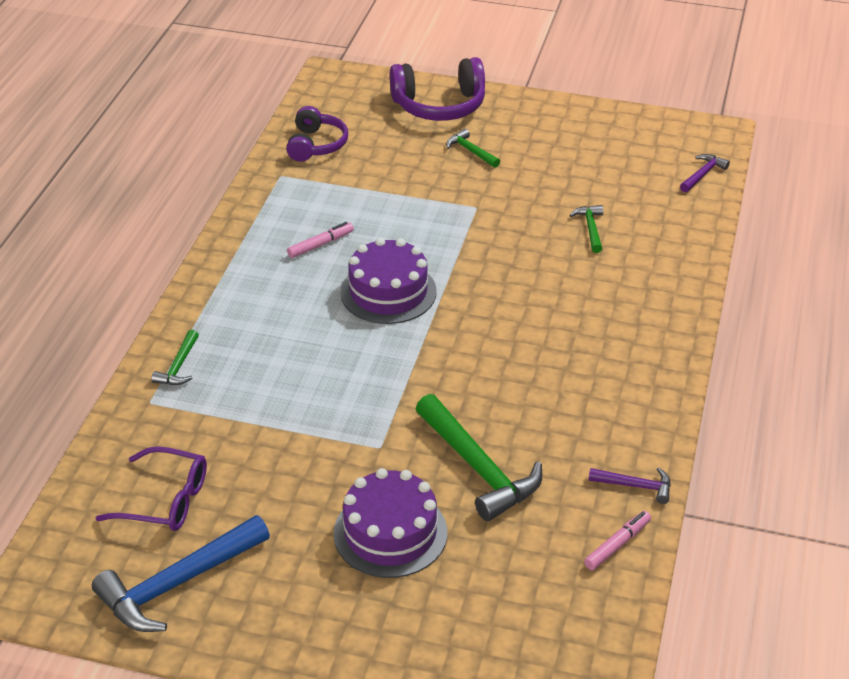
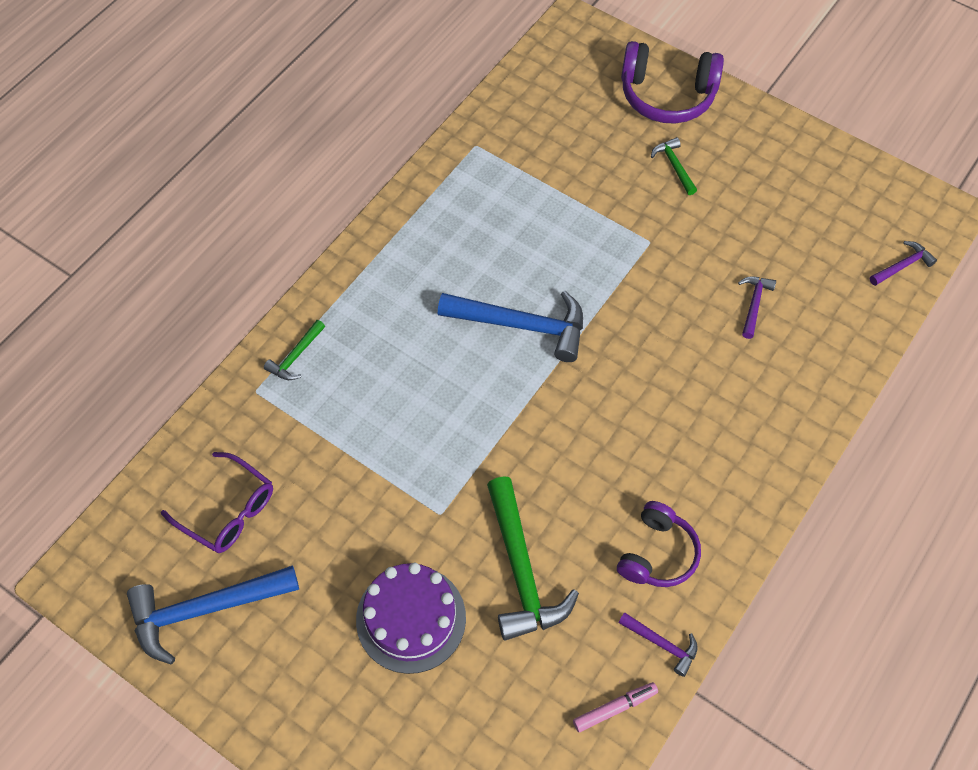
camera: 20 degrees right, 20 degrees up
(316, 145) = (525, 114): purple headphones -> purple headphones (657, 553)
(320, 244) = (480, 245): pink marker -> none
(388, 292) = (521, 325): purple cake -> blue hammer
(590, 228) = (754, 304): green hammer -> purple hammer

